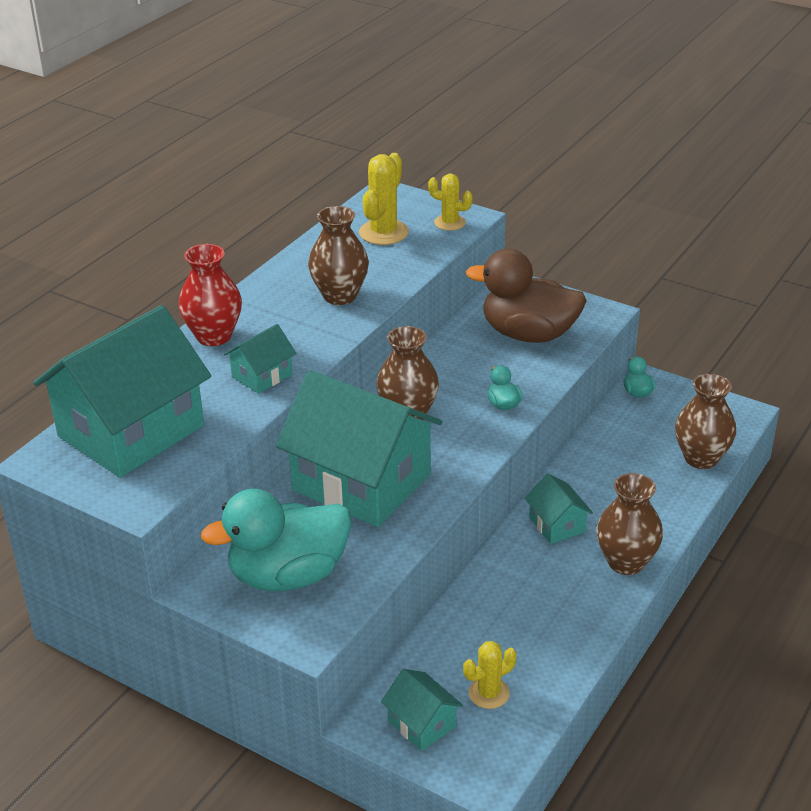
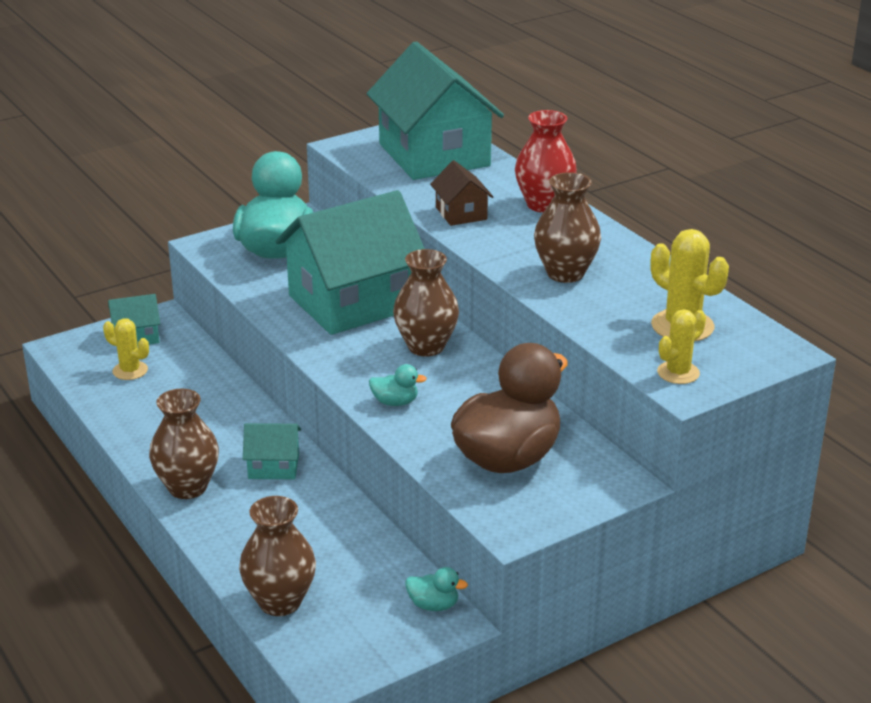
camera: 115 degrees right, 5 degrees down
(262, 375) = (461, 213): turquoise house -> brown house
(489, 693) = (130, 371): yellow cactus -> yellow cactus turned 60 degrees counterclockwise

